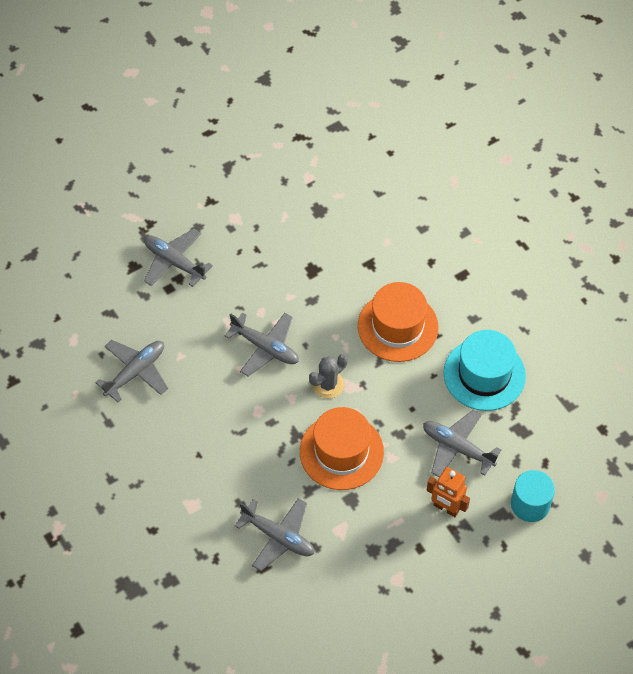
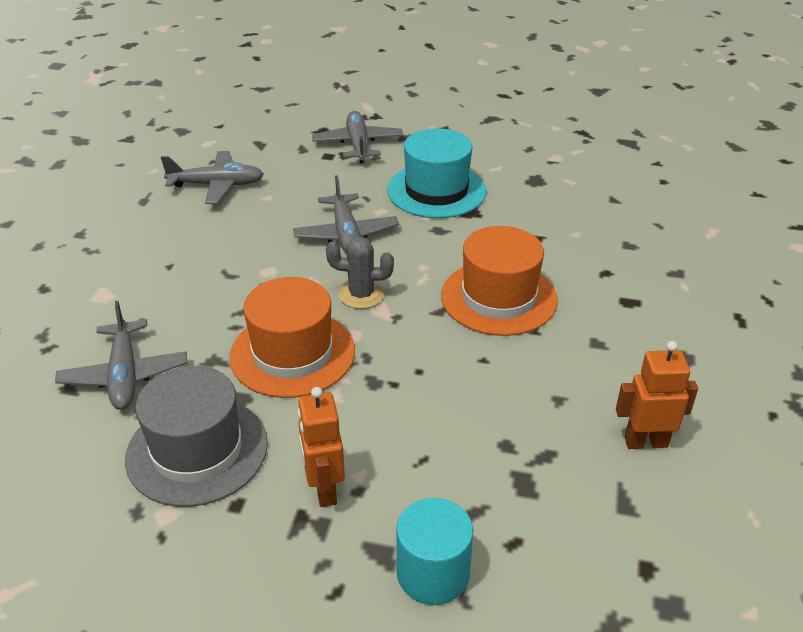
camera: 45 degrees right, 20 degrees down
(369, 541) = (197, 450): none -> grey hat
(457, 448) = (420, 442): grey plane -> none
(484, 374) = (546, 398): turquoise hat -> turquoise hat (436, 191)
(547, 363) = (645, 442): none -> orange robot

